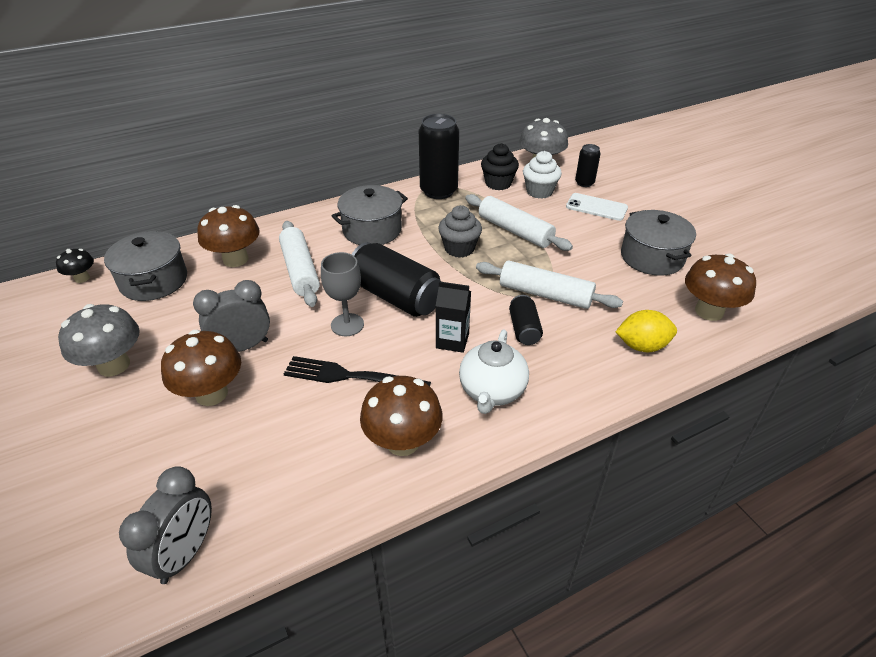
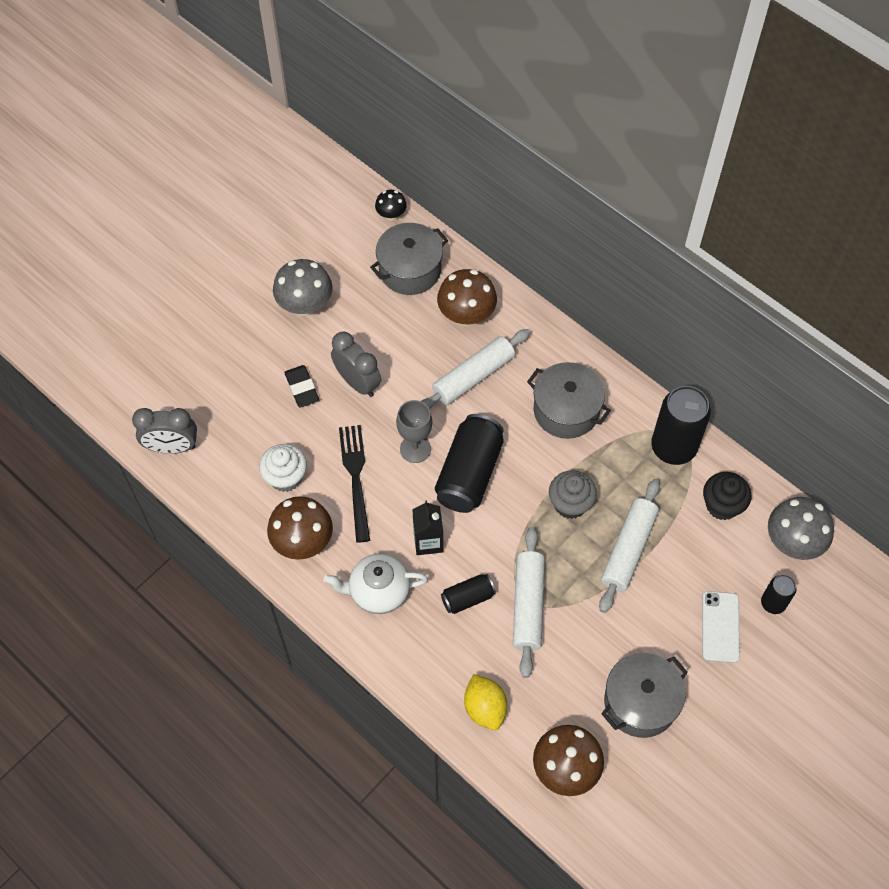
camera: 70 degrees right, 20 degrees up
(211, 393) = (302, 388): brown mushroom -> black eraser
(539, 191) = (726, 555): white cupcake -> white cupcake (285, 477)

